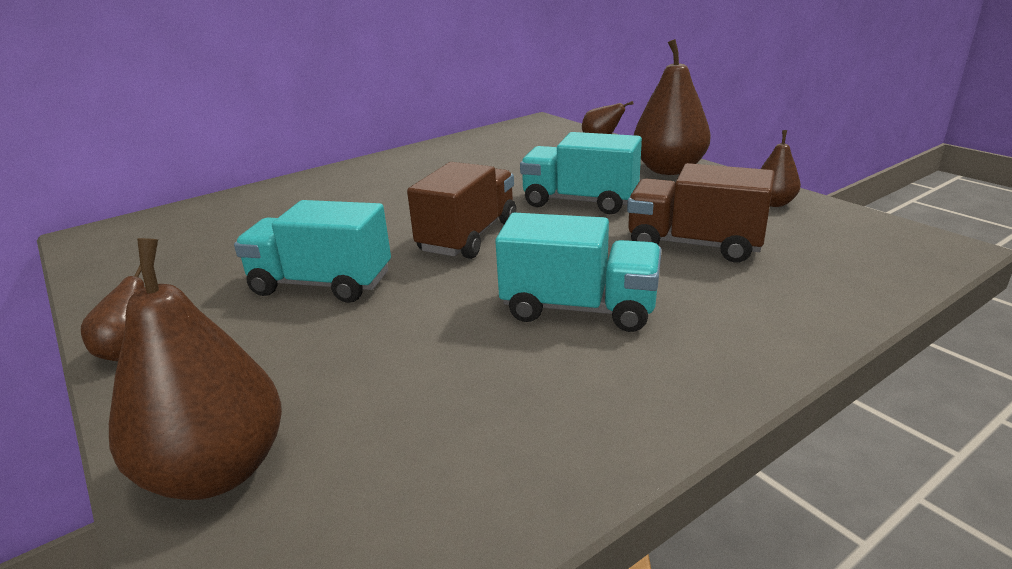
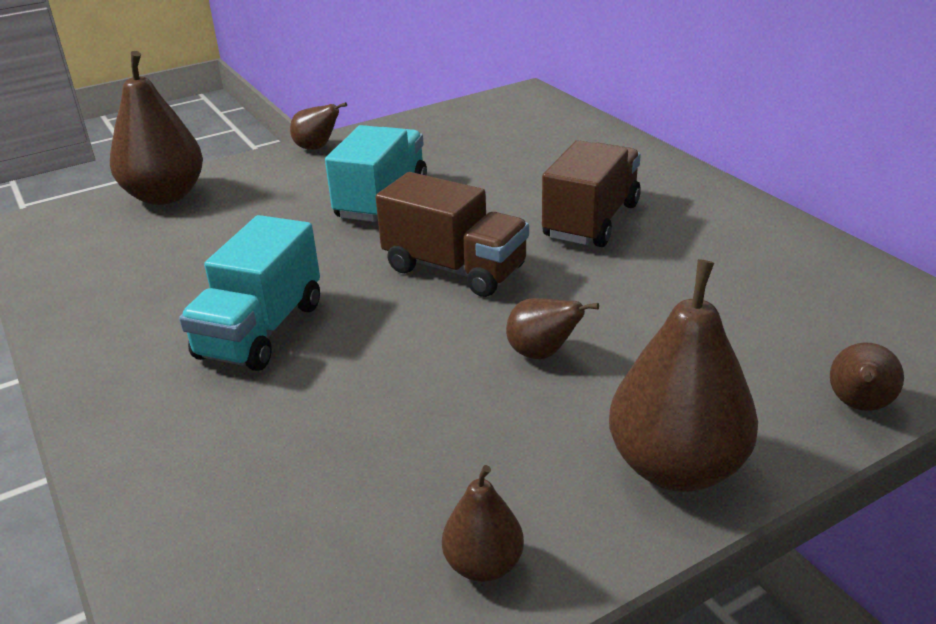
camera: 95 degrees right, 5 degrees up
(580, 201) = (542, 354): turquoise truck -> brown pear
(694, 244) = (364, 435): brown truck -> brown truck (591, 221)

